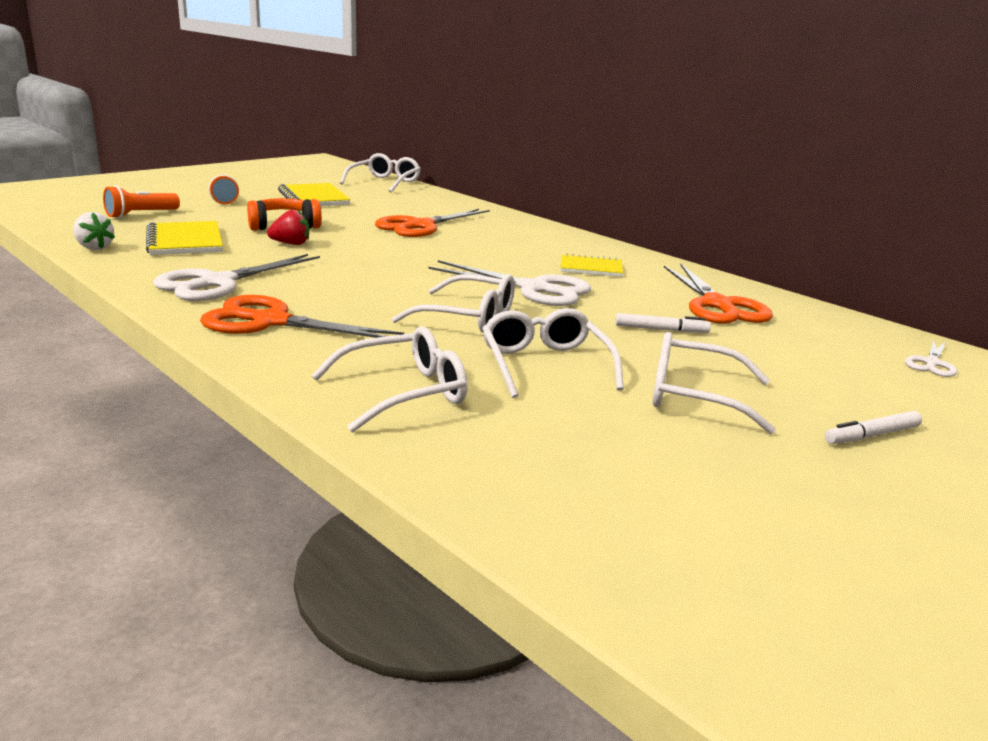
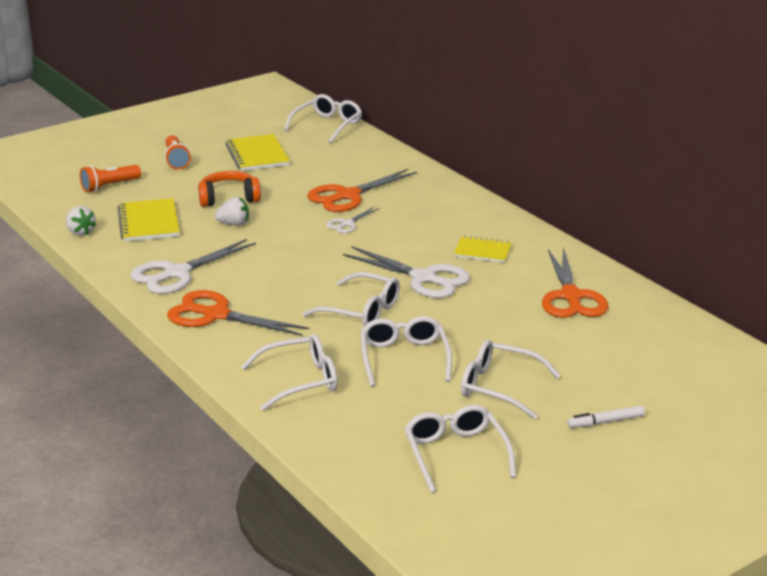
camera: 10 degrees right, 5 degrees up
(291, 244) = (234, 224): red strawberry -> white strawberry
(661, 330) = (508, 324): white marker -> none
(685, 487) = (456, 454): none -> white glasses
(931, 363) = (706, 360): white scissors -> white scissors (347, 224)

